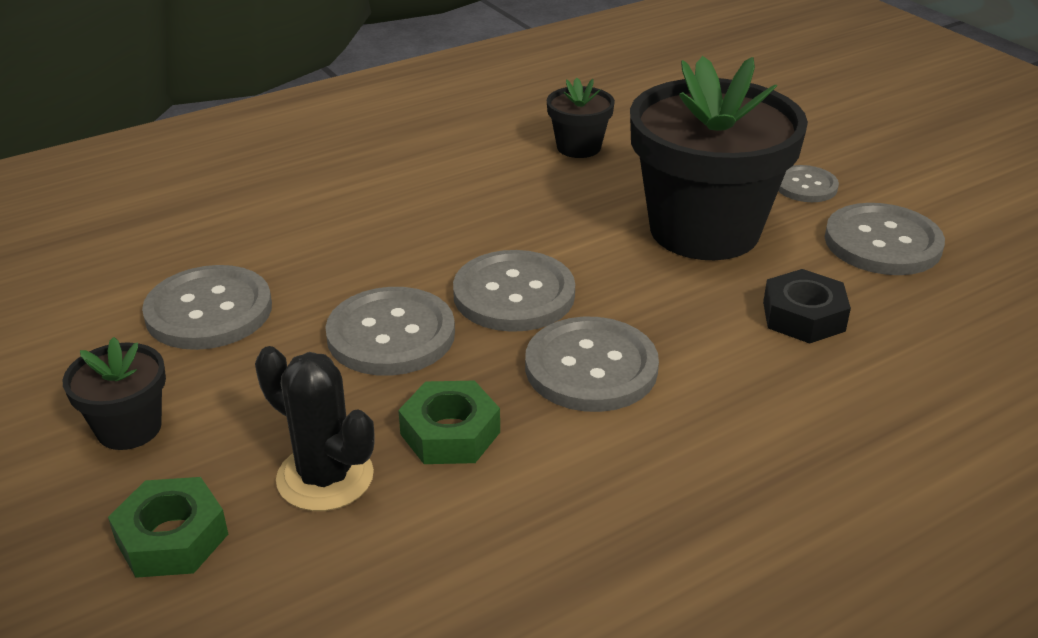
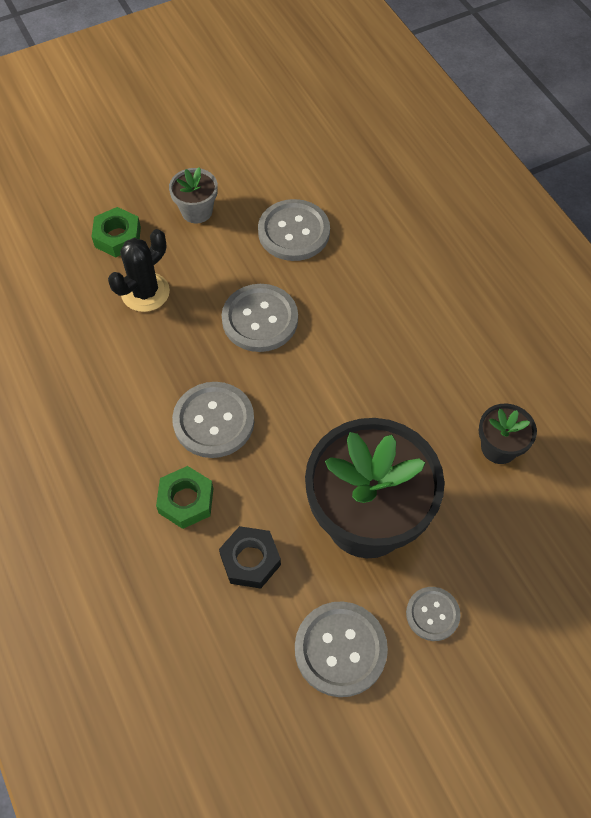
camera: 95 degrees right, 25 degrees up
(129, 428) = (197, 211): black flower pot -> grey flower pot
(450, 433) = (168, 346): green nut -> green nut (186, 500)
(514, 294) = (294, 386): grey button -> none

